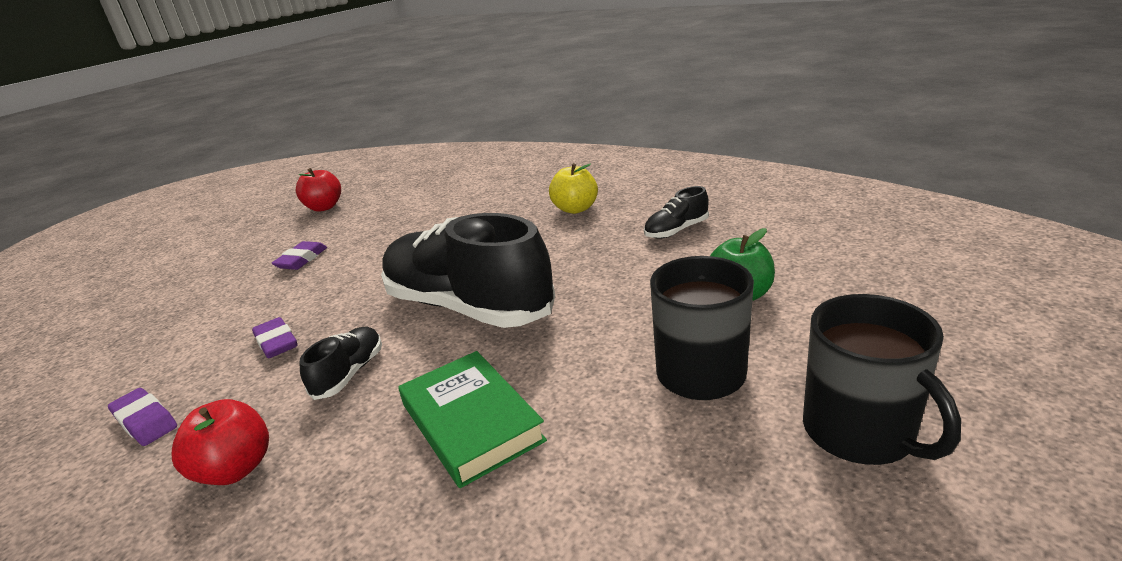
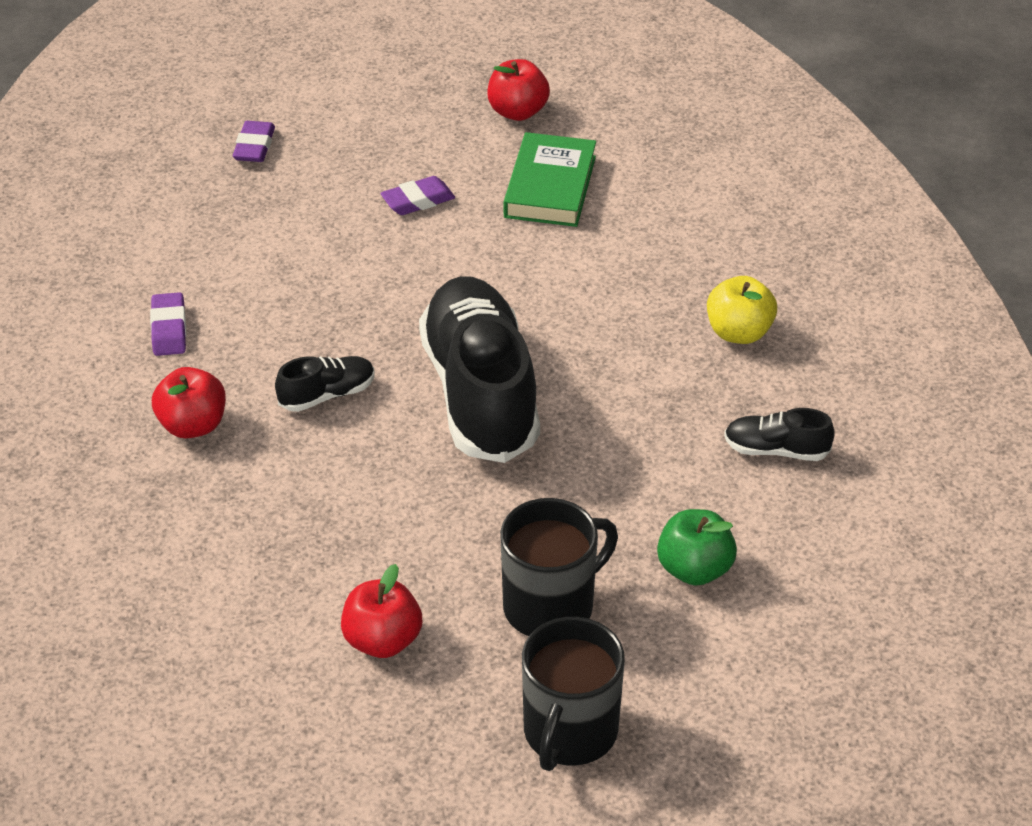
camera: 40 degrees right, 15 degrees up
(276, 342) = (308, 312): purple eraser -> purple eraser (254, 146)
(471, 422) = (357, 512): green book -> green book (550, 187)
(626, 492) = (382, 640): none -> red apple

